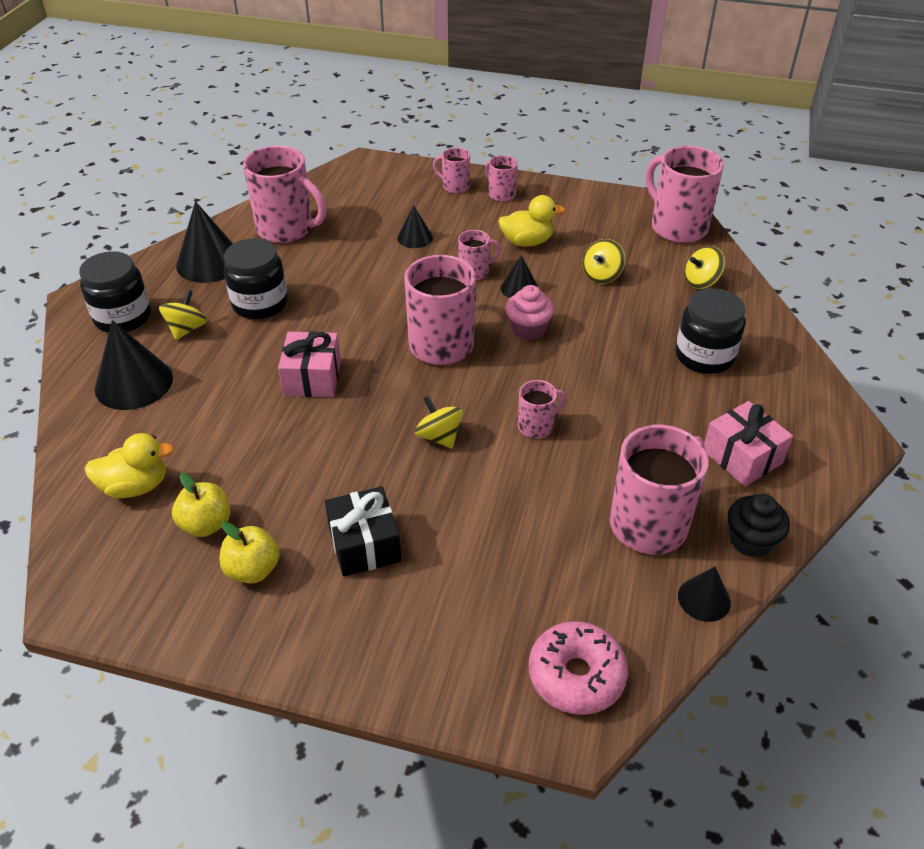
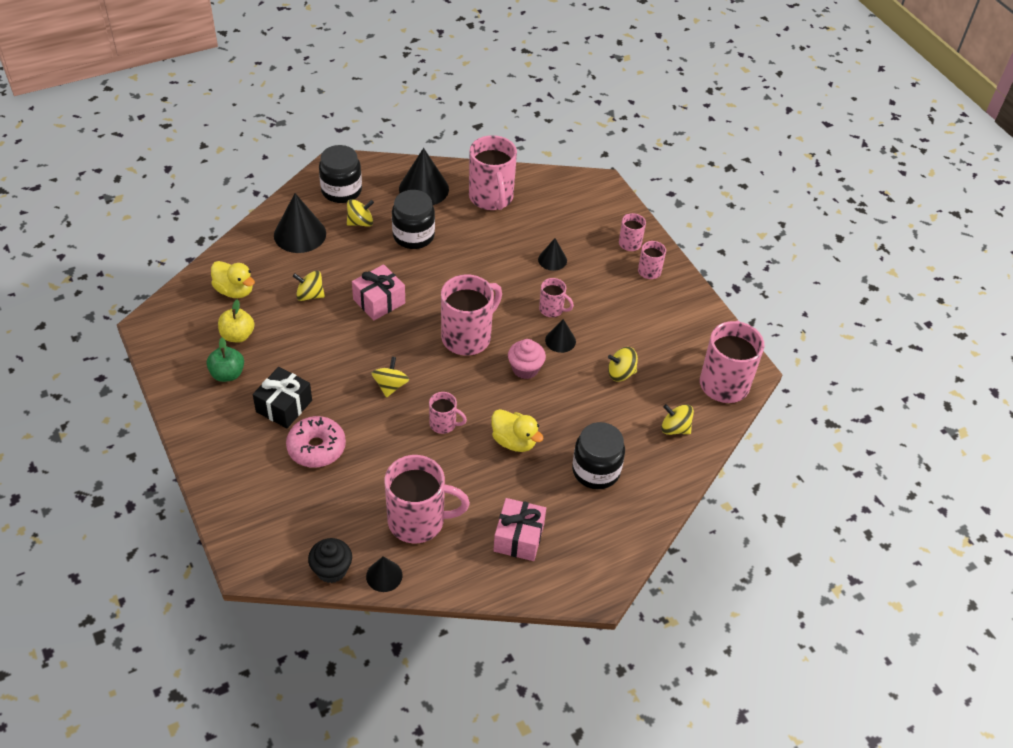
camera: 45 degrees right, 5 degrees up
(231, 426) = (310, 295): none -> yellow spinning top
(253, 570) = (227, 374): yellow apple -> green apple
(527, 242) = (612, 315): yellow duck -> yellow duck (514, 441)
(576, 675) = (281, 546): pink donut -> pink donut (316, 448)
(751, 541) = (450, 576): black cupcake -> black cupcake (331, 570)

